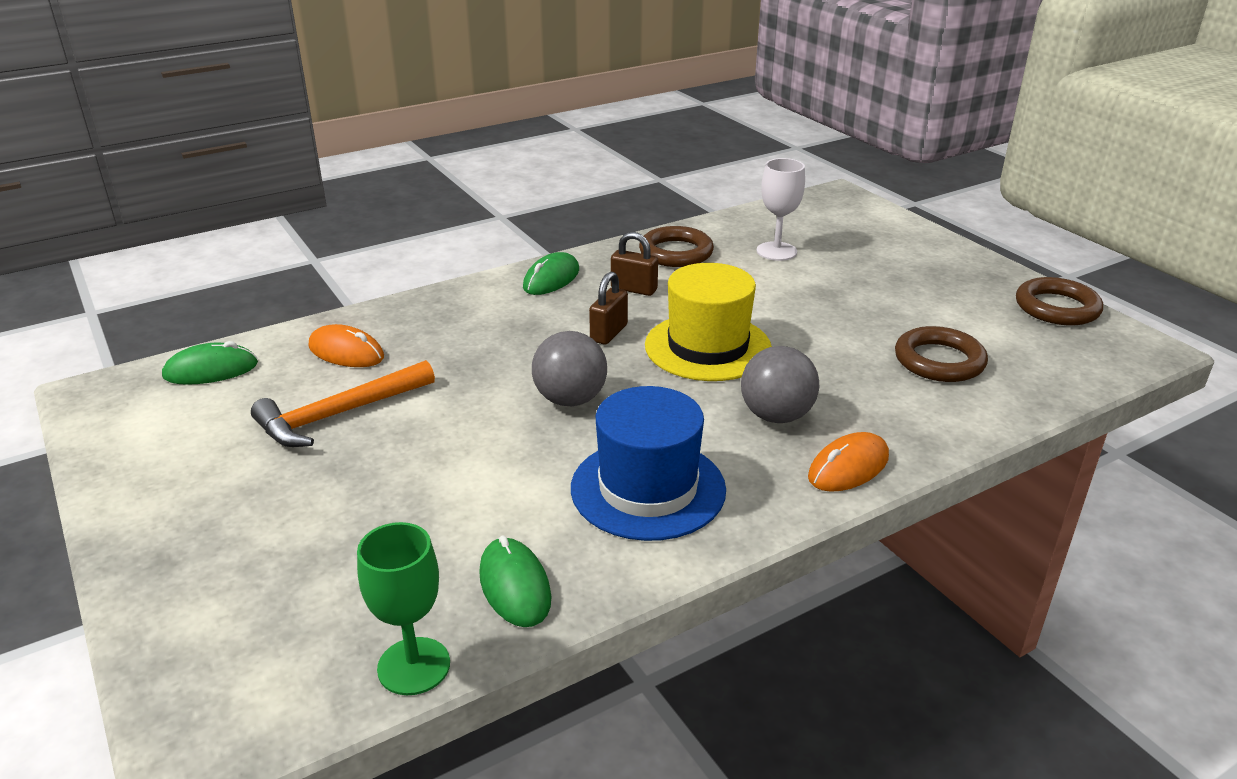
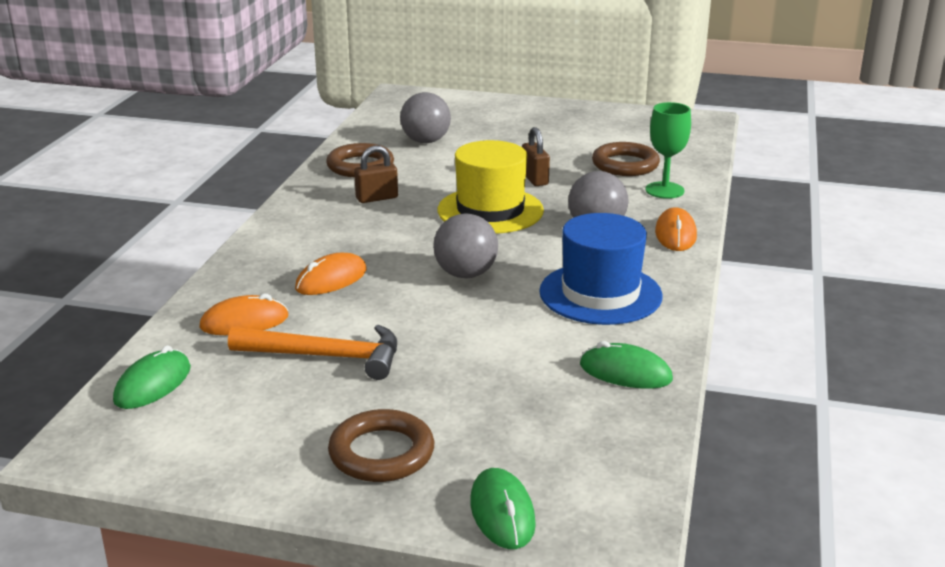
camera: 45 degrees left, 5 degrees down
(338, 414) = (326, 357): orange hammer -> orange hammer turned 90 degrees counterclockwise
(414, 666) = (649, 434): green goblet -> green goblet (664, 190)
(464, 348) = (331, 279): none -> orange mouse
(551, 279) = (304, 215): green mouse -> green mouse (502, 513)
(609, 333) = (413, 229): brown padlock -> brown padlock (534, 179)
(776, 251) = (425, 141): white goblet -> grey ball
(1057, 308) = (633, 115): brown ring -> brown ring (381, 453)

